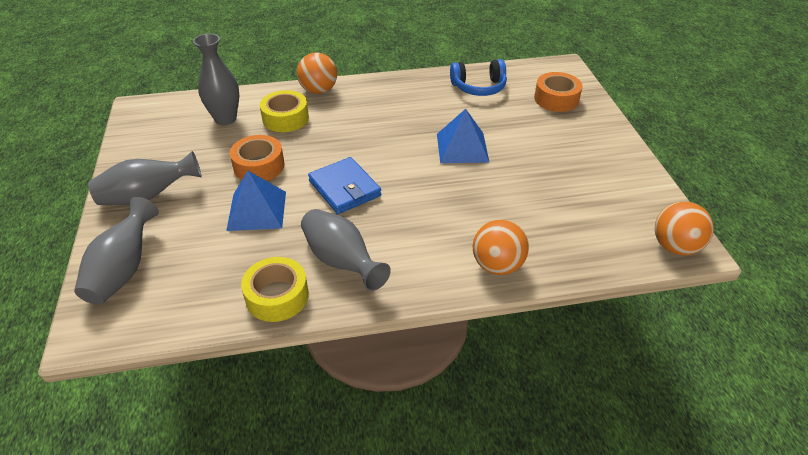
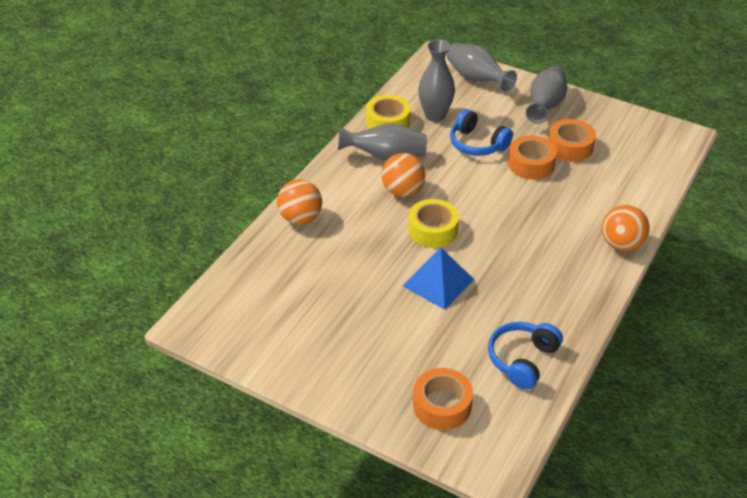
camera: 130 degrees right, 0 degrees up
(210, 155) = (570, 147): none -> orange tape
(225, 119) = (620, 172): grey vase -> grey vase (435, 115)
(257, 210) = (477, 144): blue pyramid -> blue headphones
(285, 118) = (589, 204): yellow tape -> yellow tape (433, 230)
(344, 188) = (457, 192): blue wallet -> none
(675, 247) = (202, 317): orange ball -> orange ball (402, 191)

